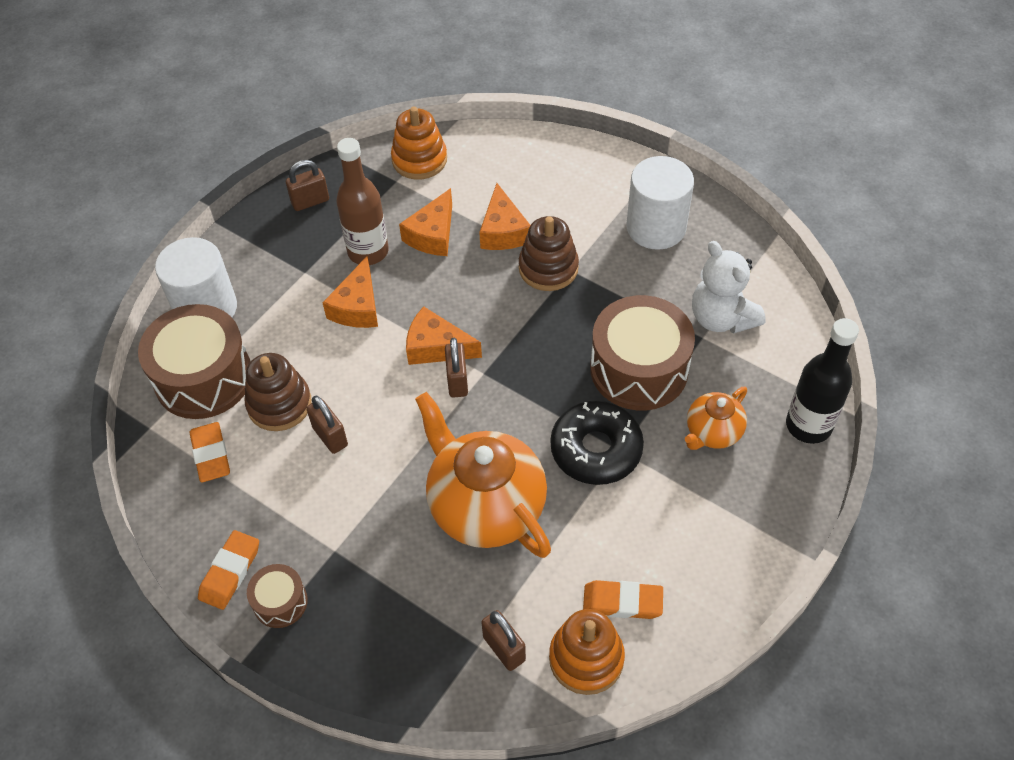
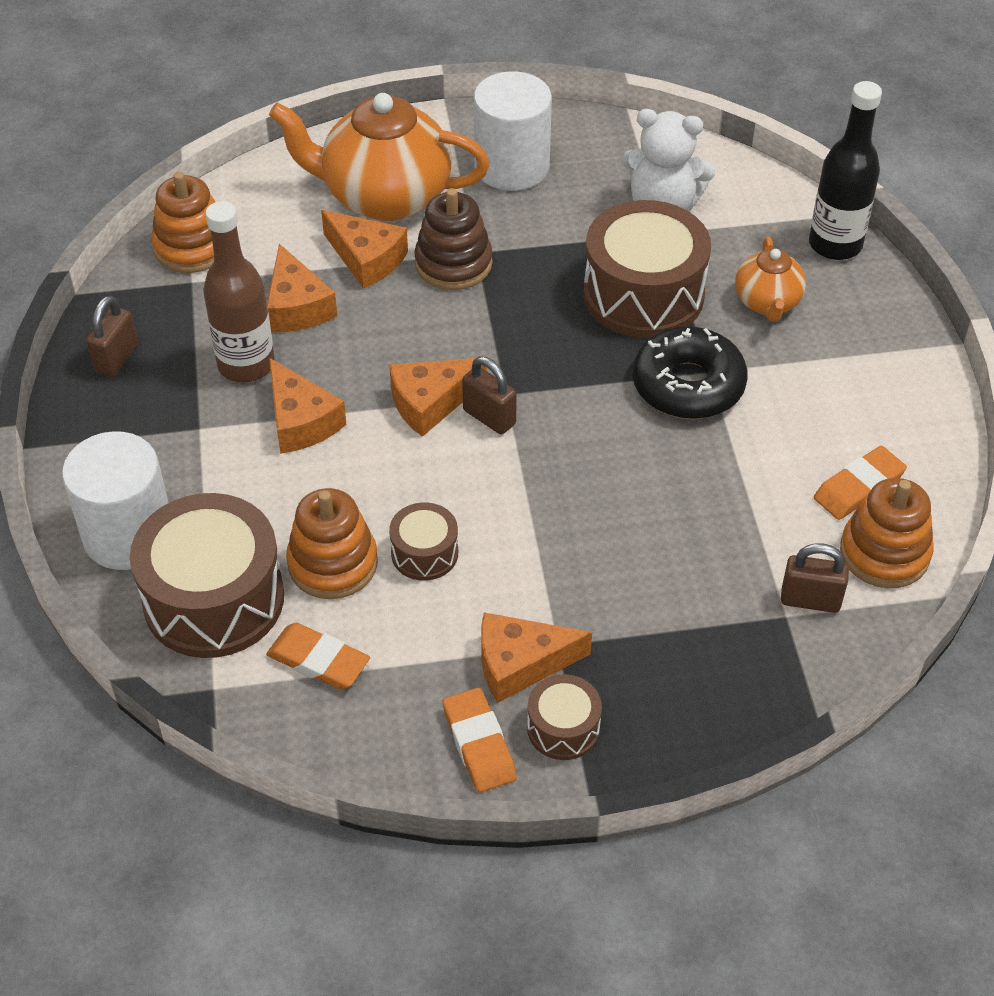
camera: 45 degrees left, 5 degrees down
(279, 404) = (333, 563): brown stacking toy -> orange stacking toy
(303, 544) = (520, 664): none -> orange cheese
(330, 436) = (424, 553): brown padlock -> brown drum
(485, 506) = (649, 501): orange teapot -> orange teapot (384, 197)

